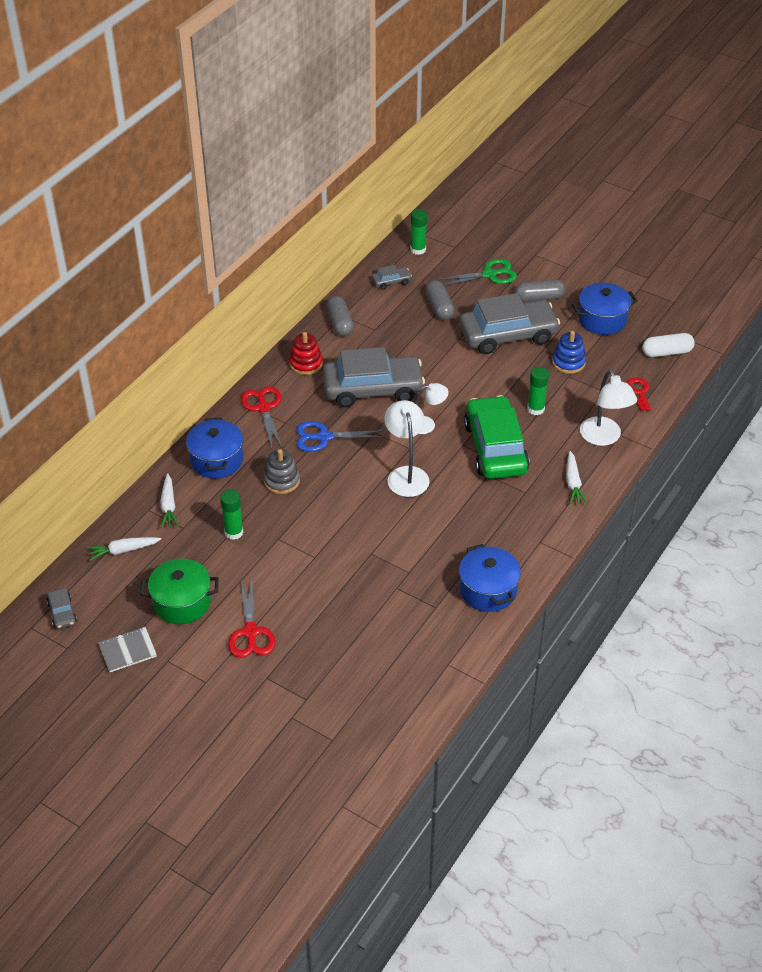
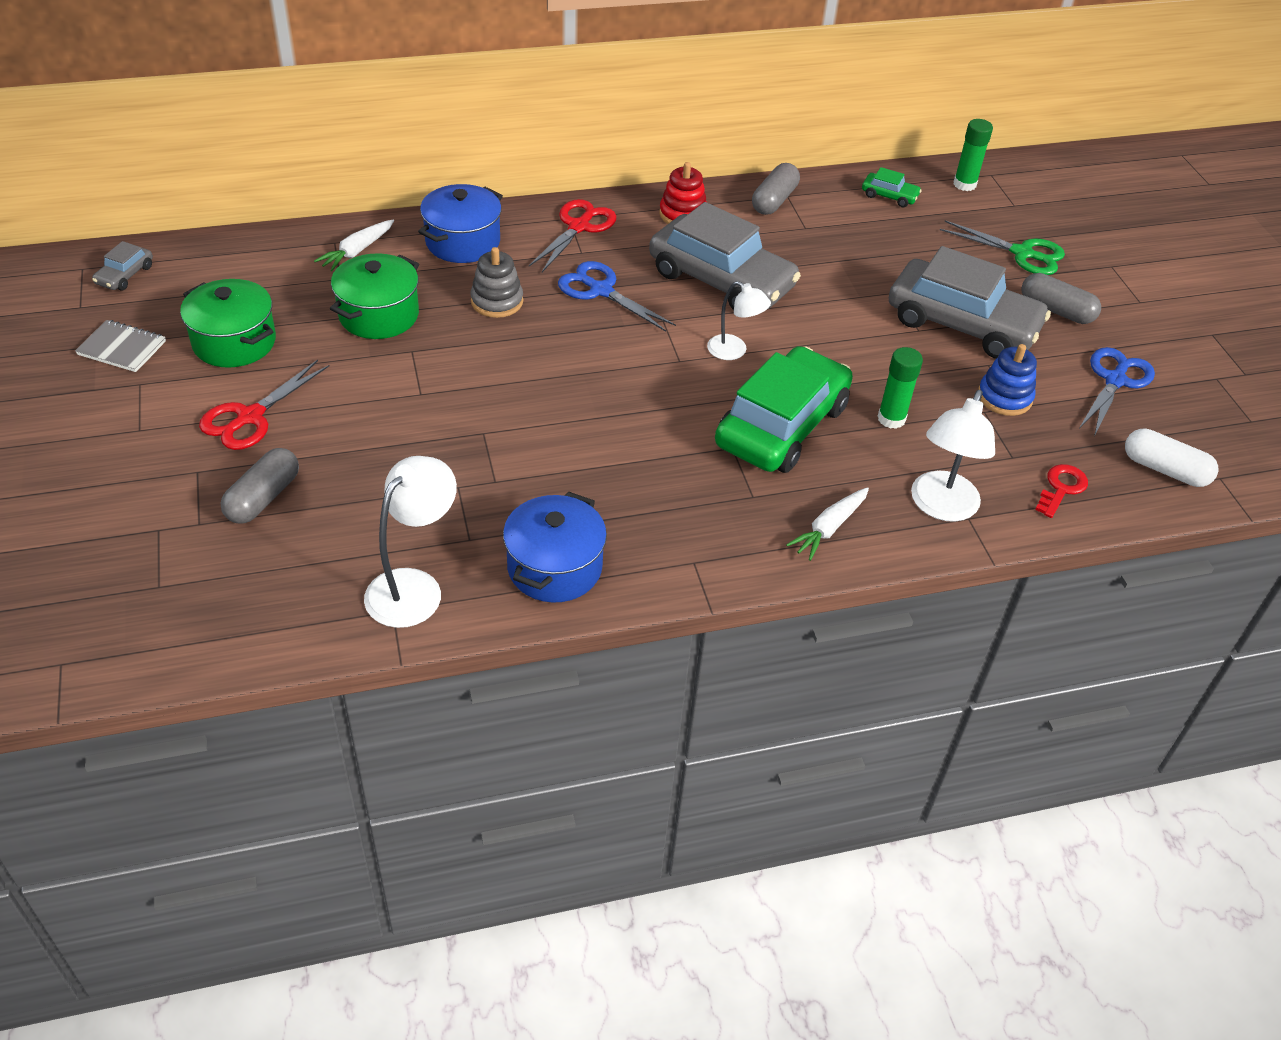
camera: 40 degrees right, 0 degrees up
(123, 550) = (257, 261): white carrot -> none
(234, 532) = (379, 315): green glue stick -> green pot
(391, 281) = (889, 196): grey car -> green car
(406, 474) = (637, 383): white lamp -> white lamp (414, 587)
(439, 307) = (912, 250): grey capsule -> grey capsule (263, 498)
(602, 319) = (1115, 380): blue pot -> blue scissors

